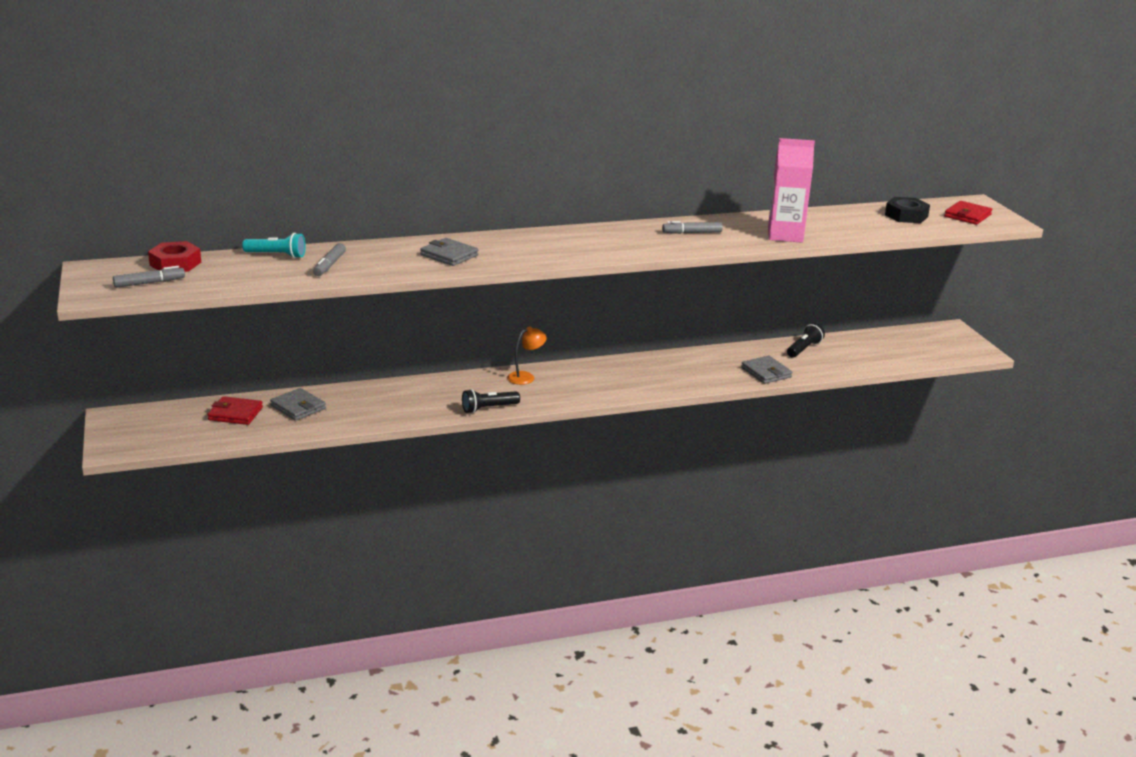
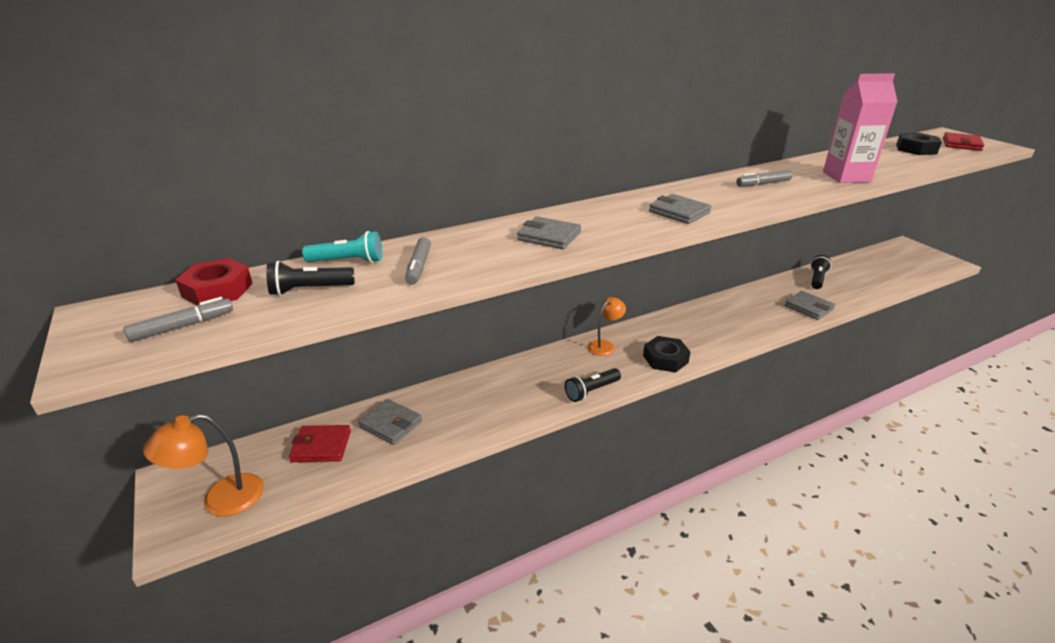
camera: 10 degrees left, 5 degrees up
(149, 434) = (220, 500): none -> orange lamp
(241, 271) = (310, 290): none -> black flashlight
(577, 394) = (665, 359): none -> black nut
(581, 249) = (679, 212): none -> grey wallet

